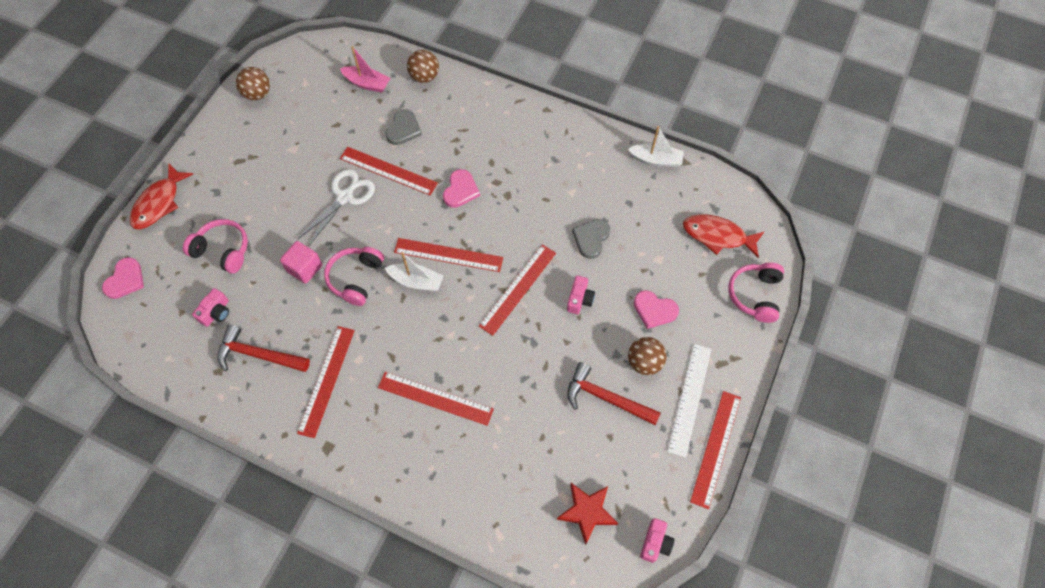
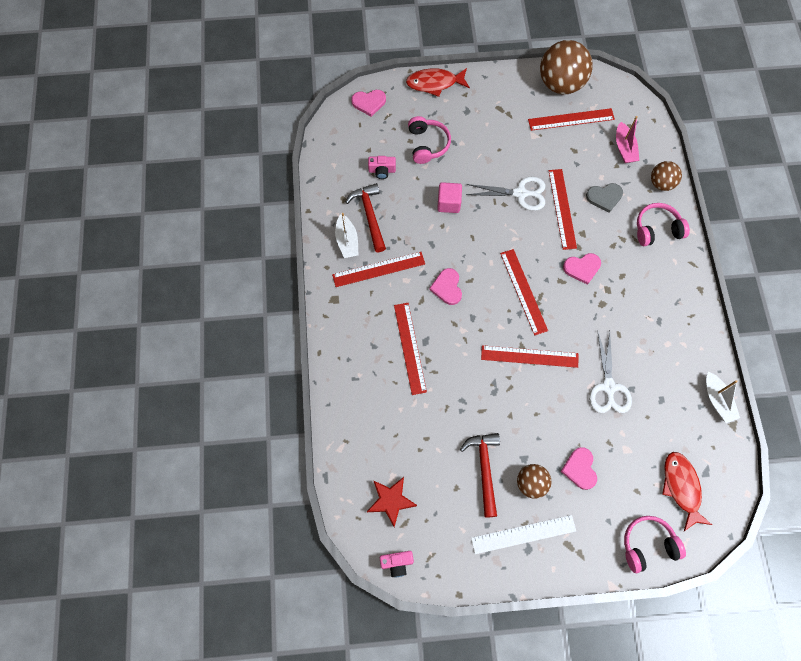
camera: 60 degrees right, 5 degrees up
(257, 94) = (560, 84): brown ball -> brown ball, size x1.83
(356, 278) = (463, 241): pink headphones -> pink headphones (657, 229)
(395, 323) = (447, 287): none -> pink heart
(416, 281) = (488, 282): white boat -> white boat (347, 241)
(579, 299) = (551, 406): pink camera -> none
(591, 238) = (608, 387): grey heart -> white scissors
(716, 448) = (496, 575): red ruler -> red ruler (571, 119)

